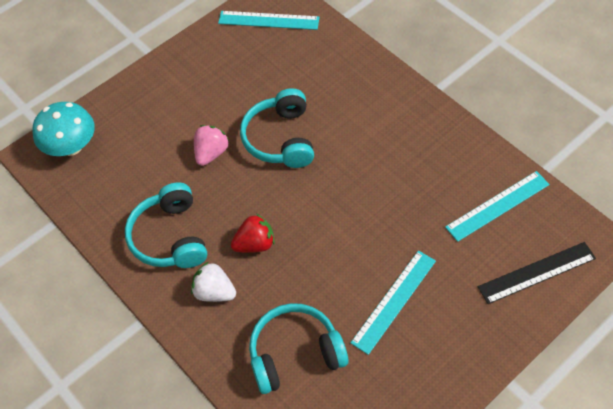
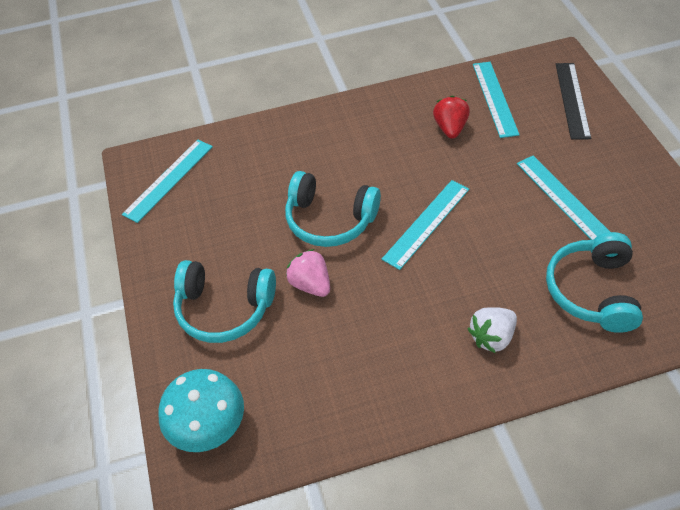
camera: 65 degrees left, 5 degrees down
(170, 237) = (401, 357): turquoise headphones -> turquoise headphones (224, 308)
(255, 244) = (449, 282): red strawberry -> red strawberry (450, 128)
(310, 206) = (426, 223): none -> turquoise ruler

